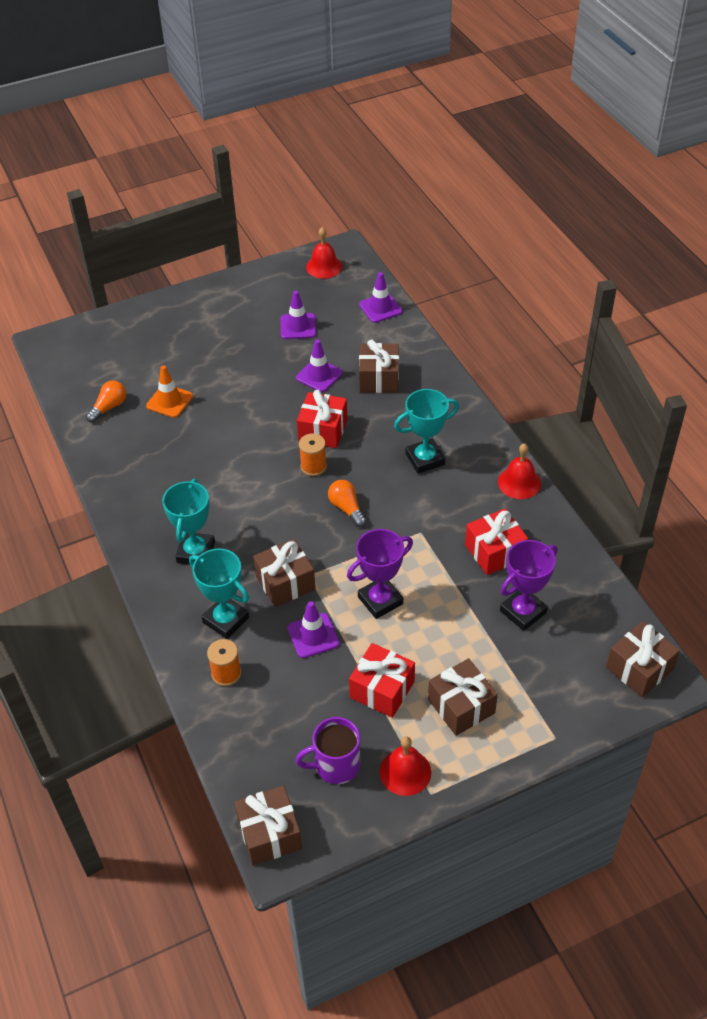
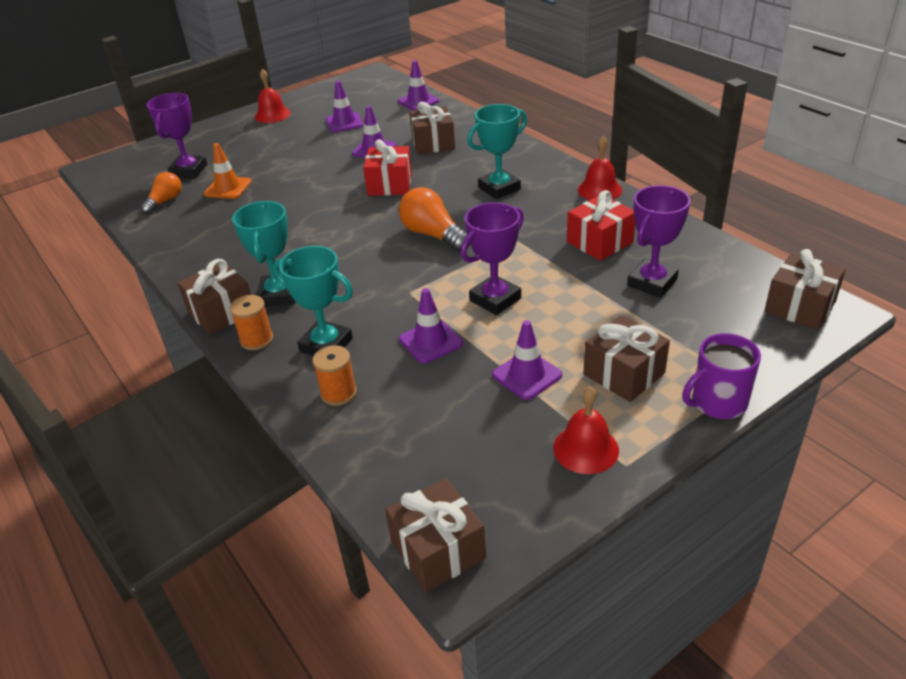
camera: 10 degrees left, 10 degrees down
(135, 367) = (189, 171): none -> purple trophy
(285, 583) = (385, 302): brown gift -> brown gift (221, 312)
(313, 466) = (388, 210): orange spool -> orange spool (256, 340)
(324, 266) = (357, 85): red bell -> red bell (272, 115)
(335, 765) = (498, 458): purple mug -> purple mug (717, 403)
(346, 508) = (433, 235): orange light bulb -> orange light bulb, size x1.53
(382, 689) = (527, 375): red gift -> purple traffic cone

